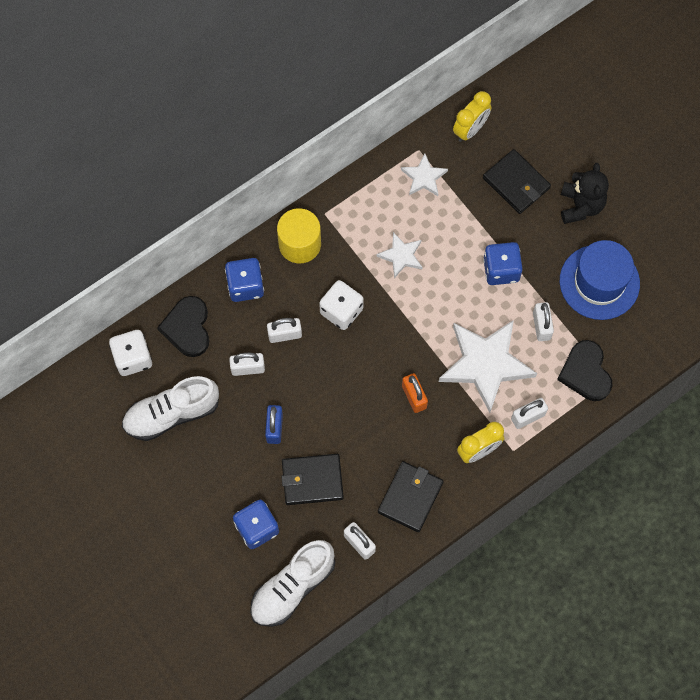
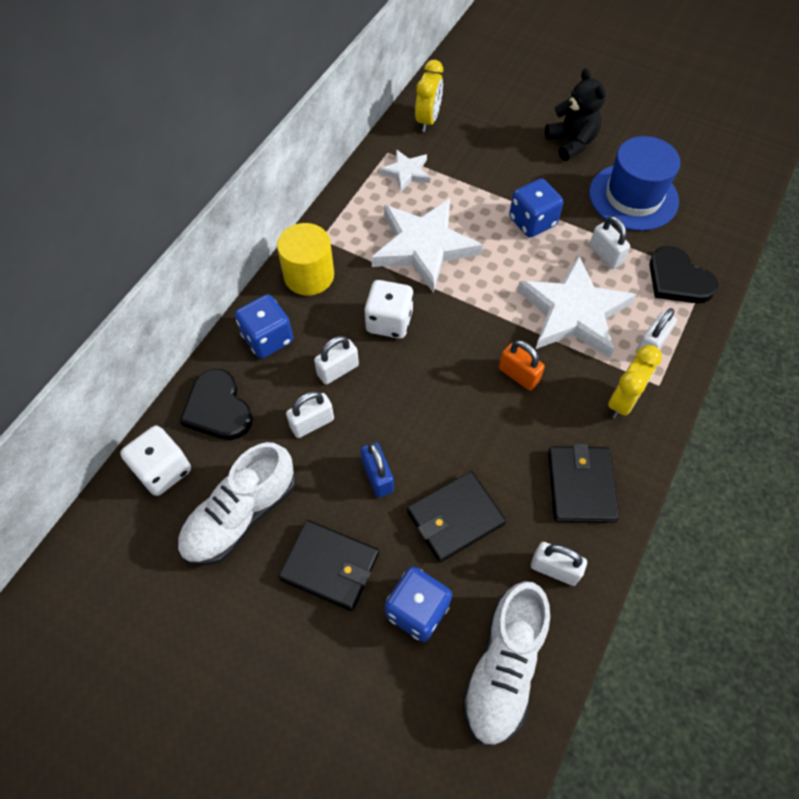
camera: 25 degrees left, 10 degrees down
(401, 256) = (423, 247): white star -> white star, size x1.99
(516, 183) = (499, 146): black wallet -> black wallet (330, 566)

